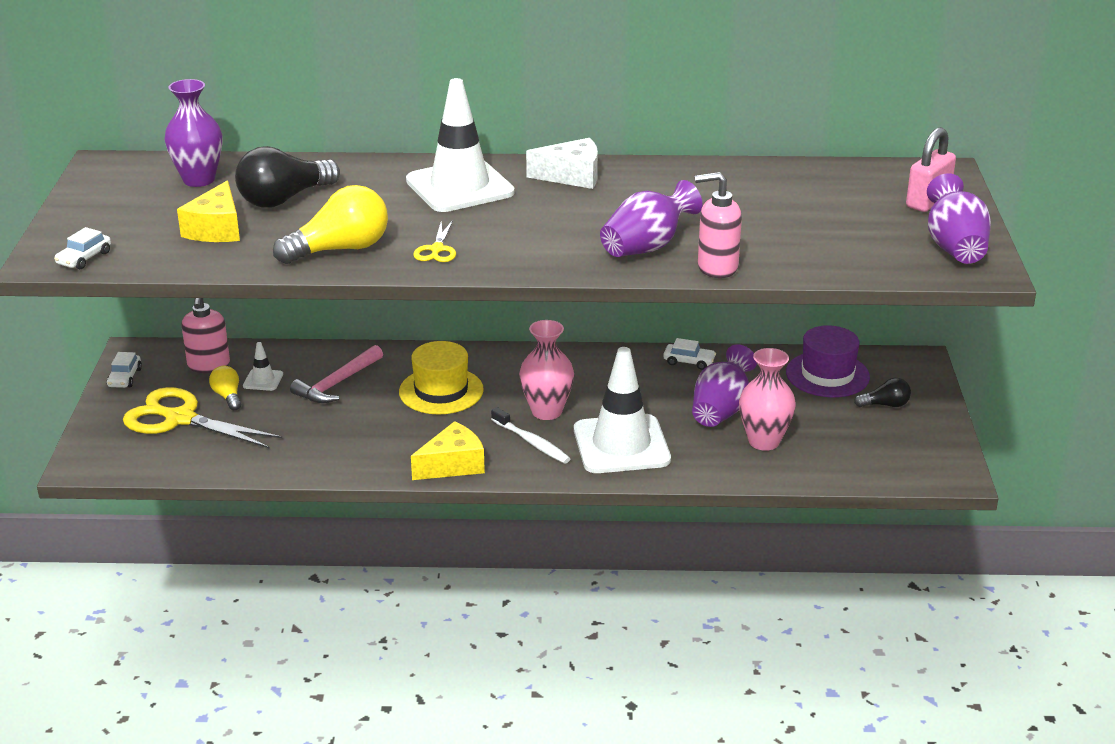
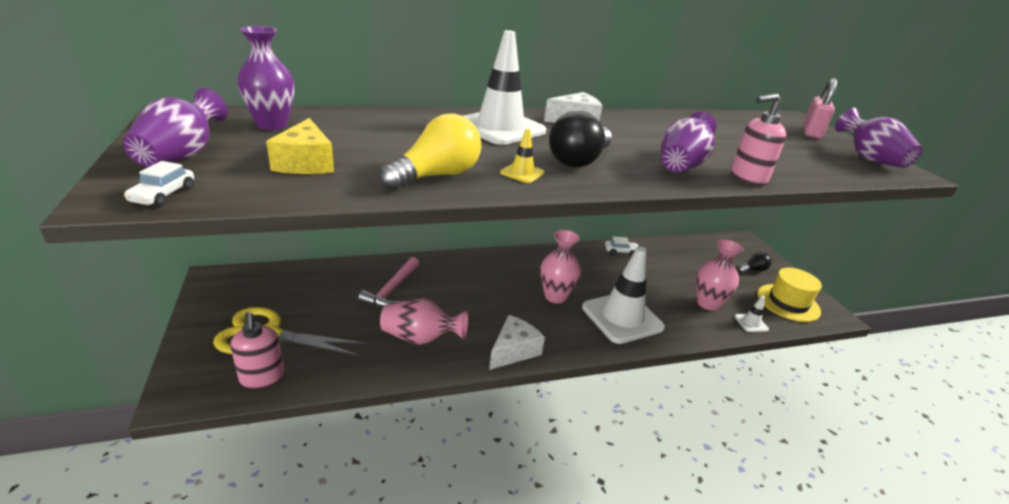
camera: 20 degrees left, 0 degrees up
(125, 378) = (208, 301): white car -> none
(209, 366) = (281, 284): pink soap dispenser -> pink soap dispenser (262, 378)
(228, 396) = (305, 309): yellow light bulb -> none
(263, 380) = (331, 292): white traffic cone -> white traffic cone (751, 323)
(284, 199) = (359, 137): black light bulb -> black light bulb (579, 160)
(348, 440) = (421, 338): none -> pink vase
(437, 249) = (522, 173): yellow scissors -> yellow traffic cone
(441, 391) = (472, 288): yellow hat -> yellow hat (788, 302)
(452, 465) = (513, 350): yellow cheese -> white cheese
(532, 442) = (560, 323): white toothbrush -> none
(721, 410) = (665, 283): purple vase -> purple vase (182, 156)
(827, 375) = (705, 253): purple hat -> none

